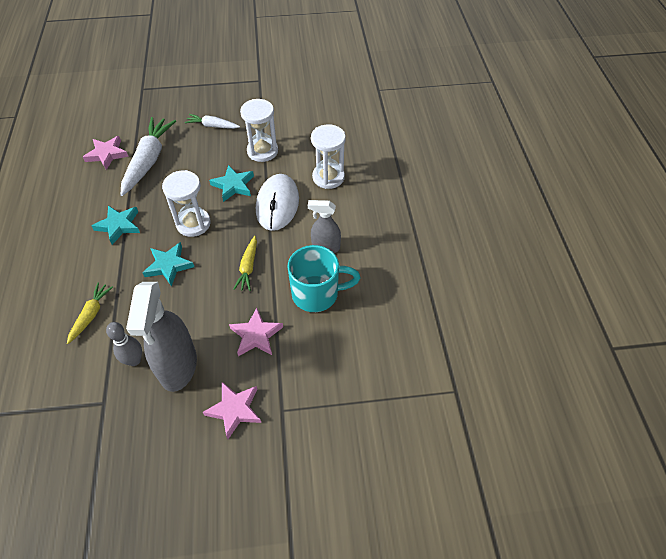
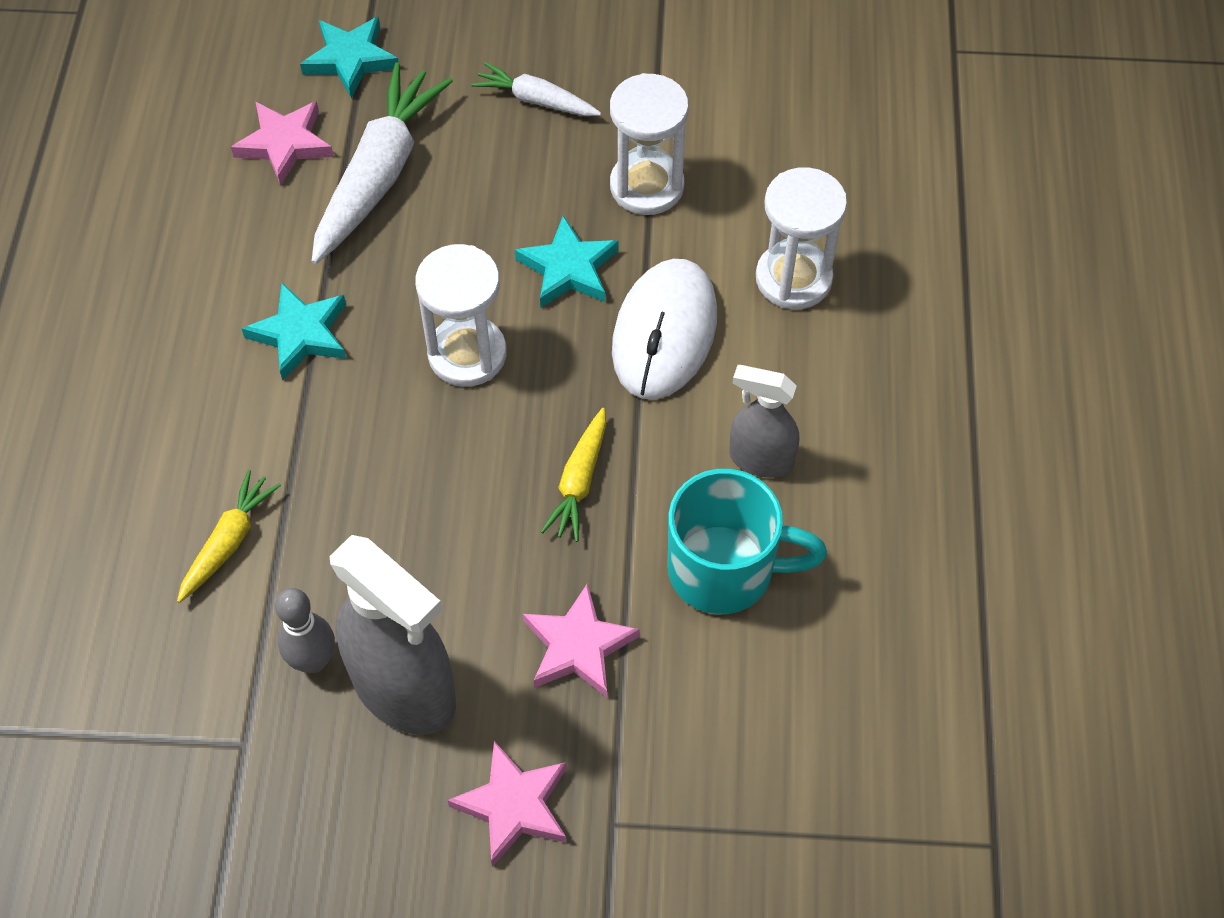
camera: 10 degrees right, 5 degrees up
(169, 265) = (404, 450): turquoise star -> turquoise star (351, 59)
(178, 366) = (404, 690): grey spray bottle -> grey spray bottle turned 60 degrees counterclockwise

